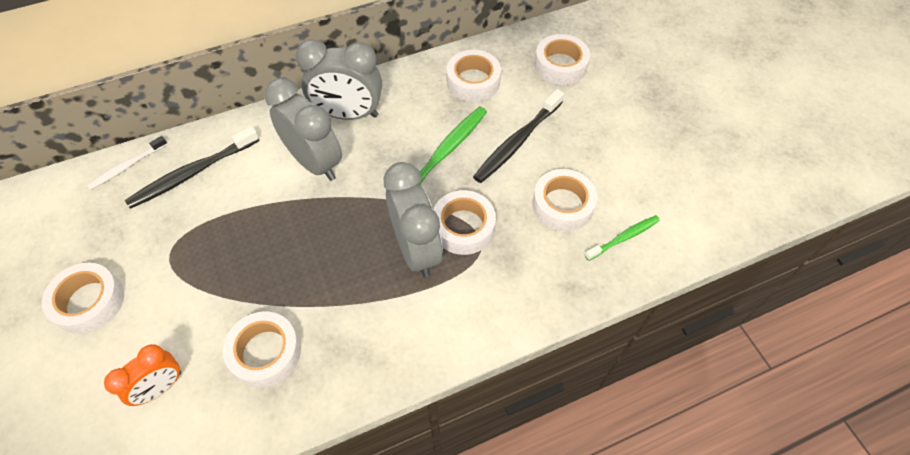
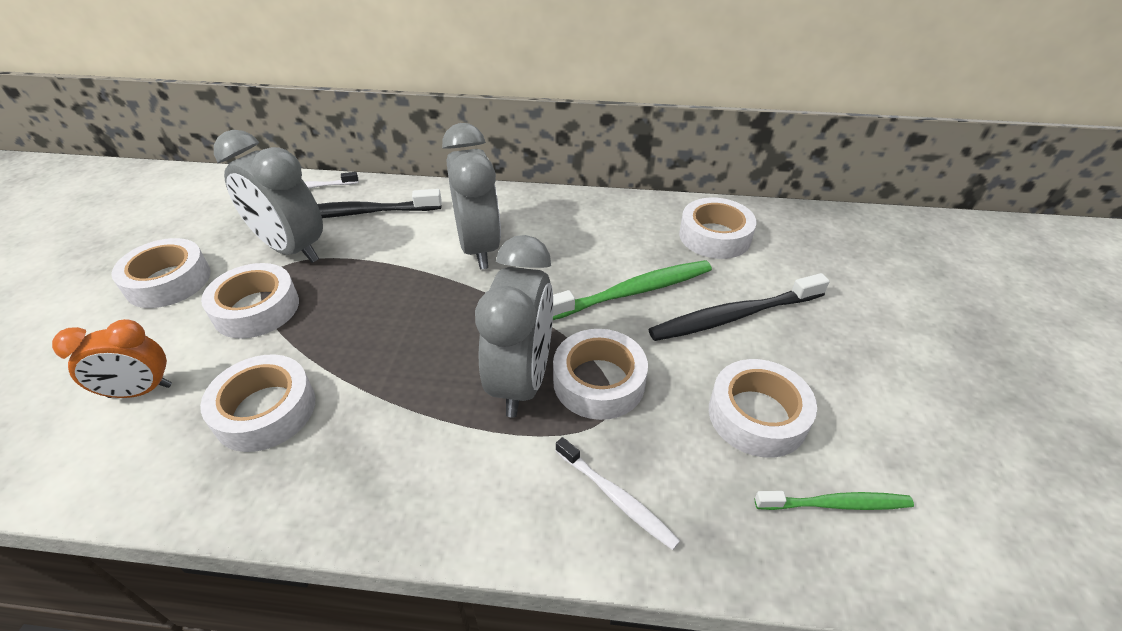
camera: 30 degrees right, 15 degrees down
(348, 114) = (548, 219): grey clock -> grey clock (292, 249)
(515, 292) = (616, 497): none -> white toothbrush
(560, 65) = (843, 257): white tape -> white tape (256, 309)

